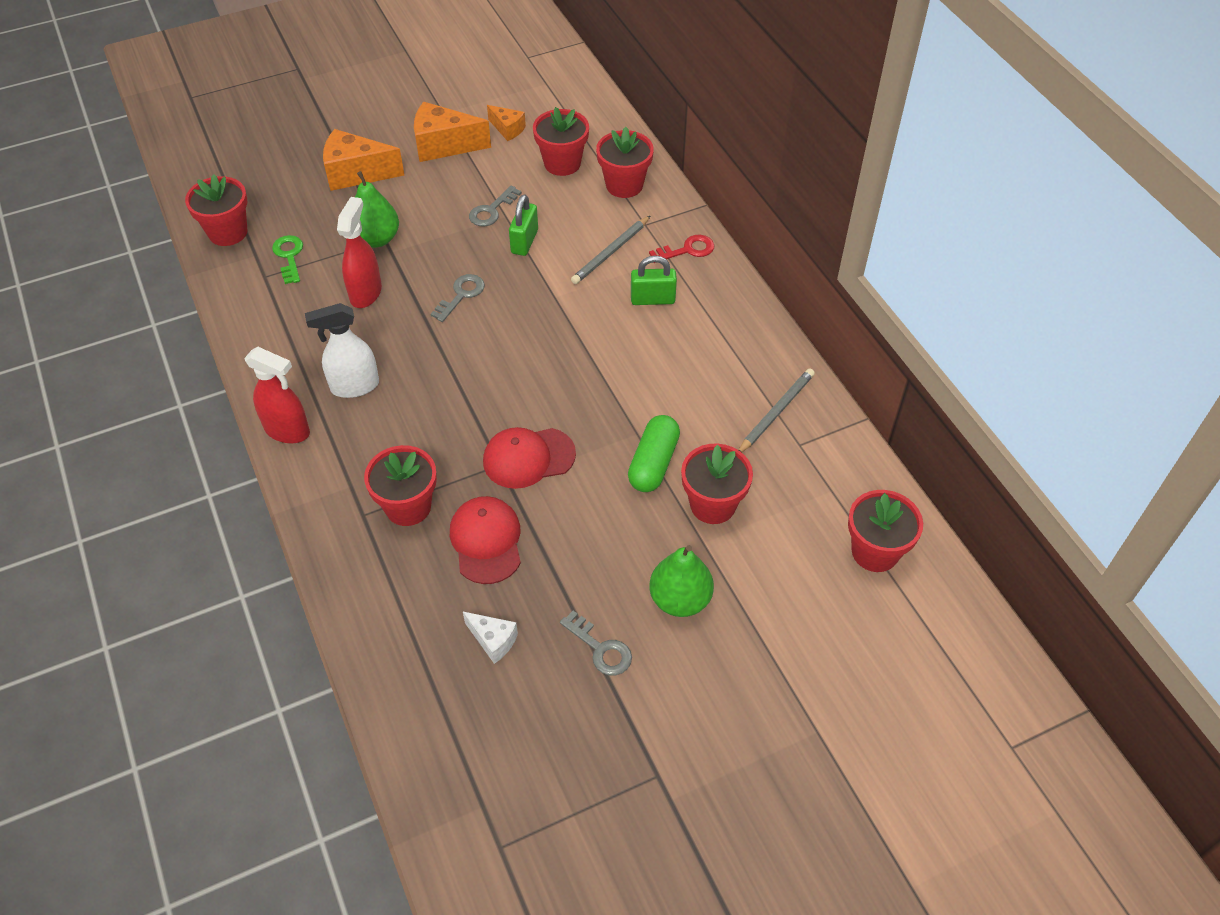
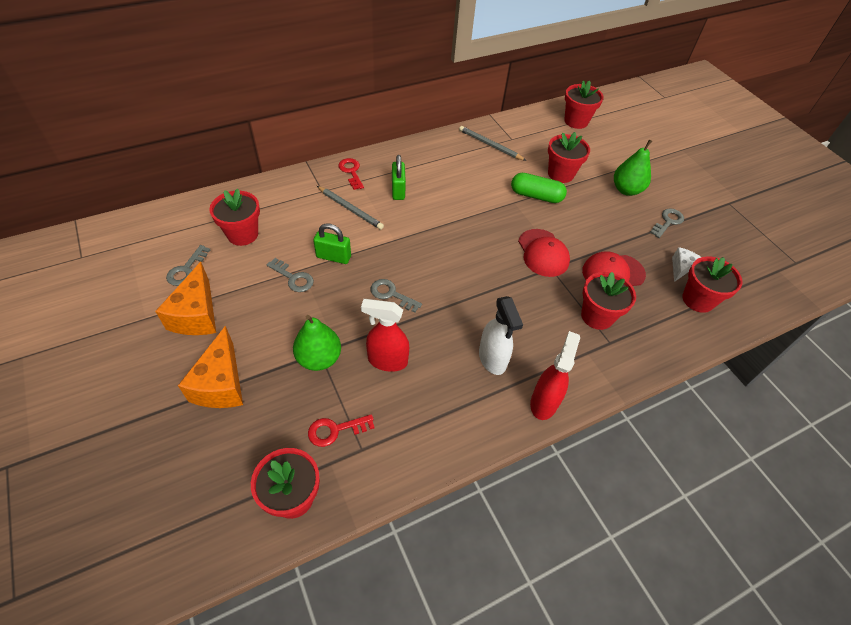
camera: 95 degrees left, 0 degrees up
(289, 256) = (335, 430): green key -> red key
(507, 129) = (186, 269): orange cheese -> grey key
(624, 185) = (277, 200): red flower pot -> red flower pot (698, 300)

